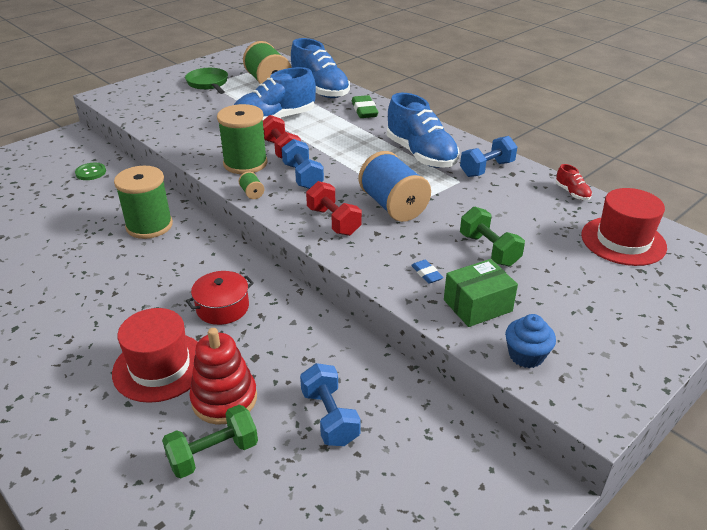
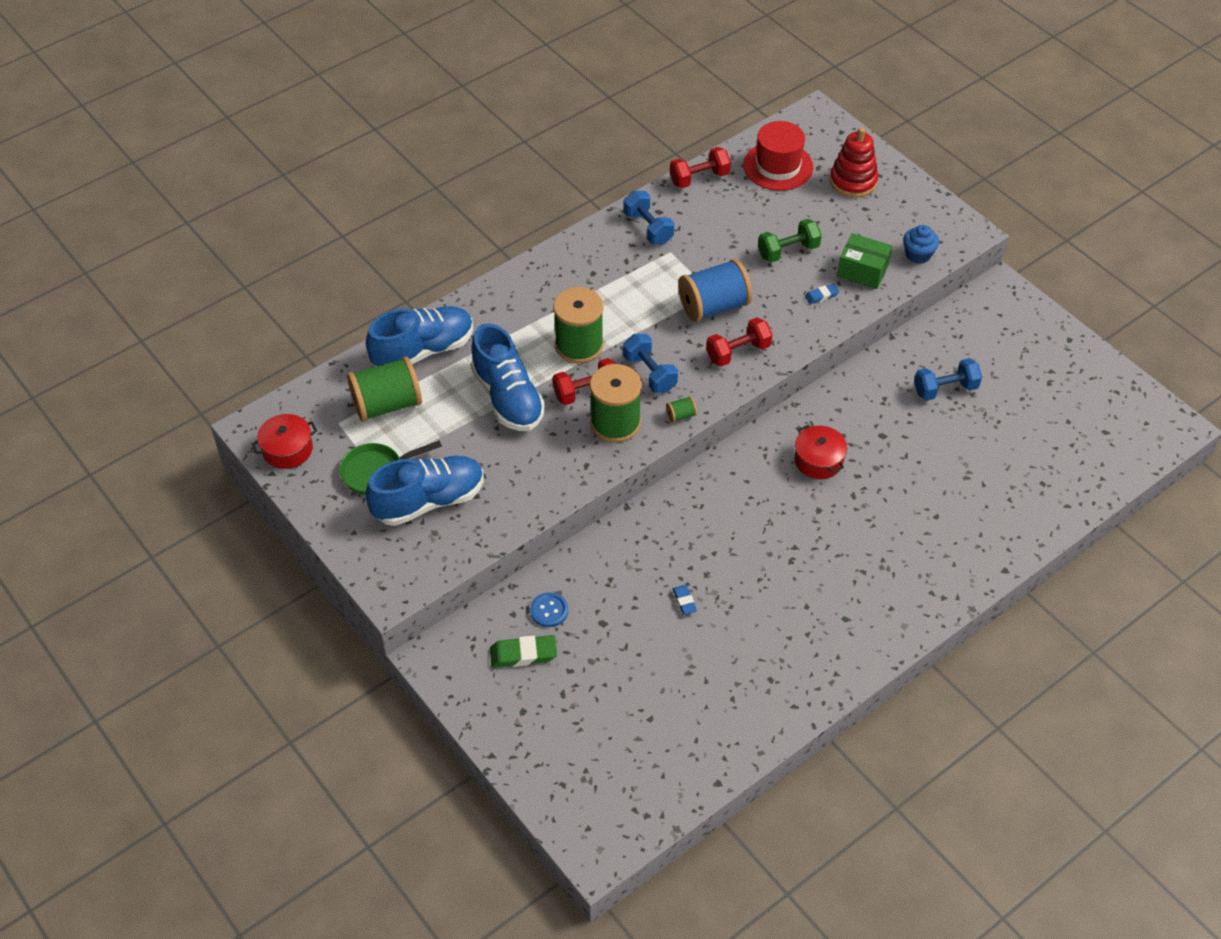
camera: 85 degrees left, 15 degrees up
(75, 231) = (684, 601): none -> blue eraser
(91, 172) = (549, 610): green button -> blue button
(149, 226) = (678, 533): green spool -> green spool (579, 345)
(160, 367) = (895, 499): red hat -> none
(213, 454) = (983, 457): green dumbbell -> none
(224, 399) = (929, 453): red stacking toy -> red stacking toy (853, 181)
(231, 59) = (287, 449): none -> red pot
(303, 176) = (650, 373): blue dumbbell -> blue dumbbell turned 75 degrees clockwise
(364, 110) = (494, 311): green eraser -> green eraser (523, 654)
(421, 155) = (612, 274): blue shoe -> blue shoe (429, 501)
(477, 305) = (862, 271): green box -> green box turned 45 degrees counterclockwise
(572, 193) = (699, 178): red shoe -> red dumbbell

